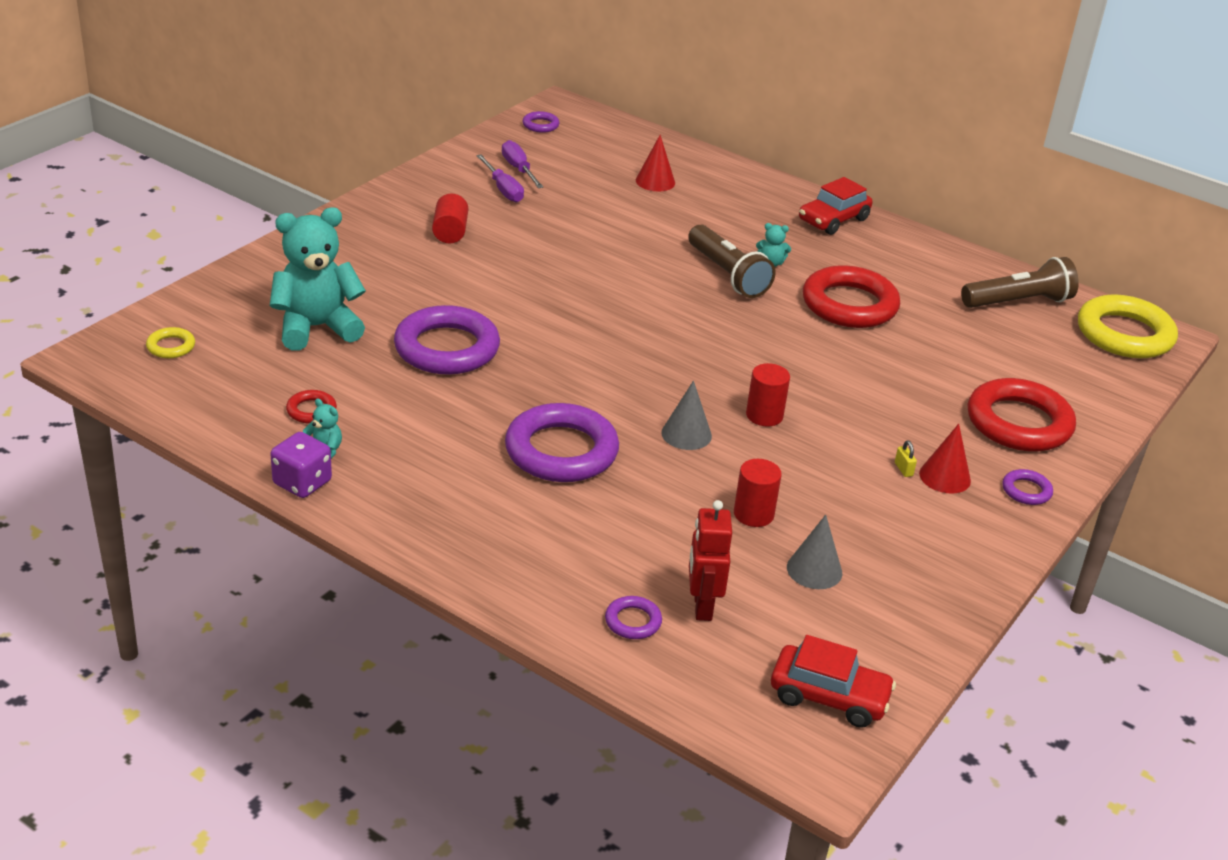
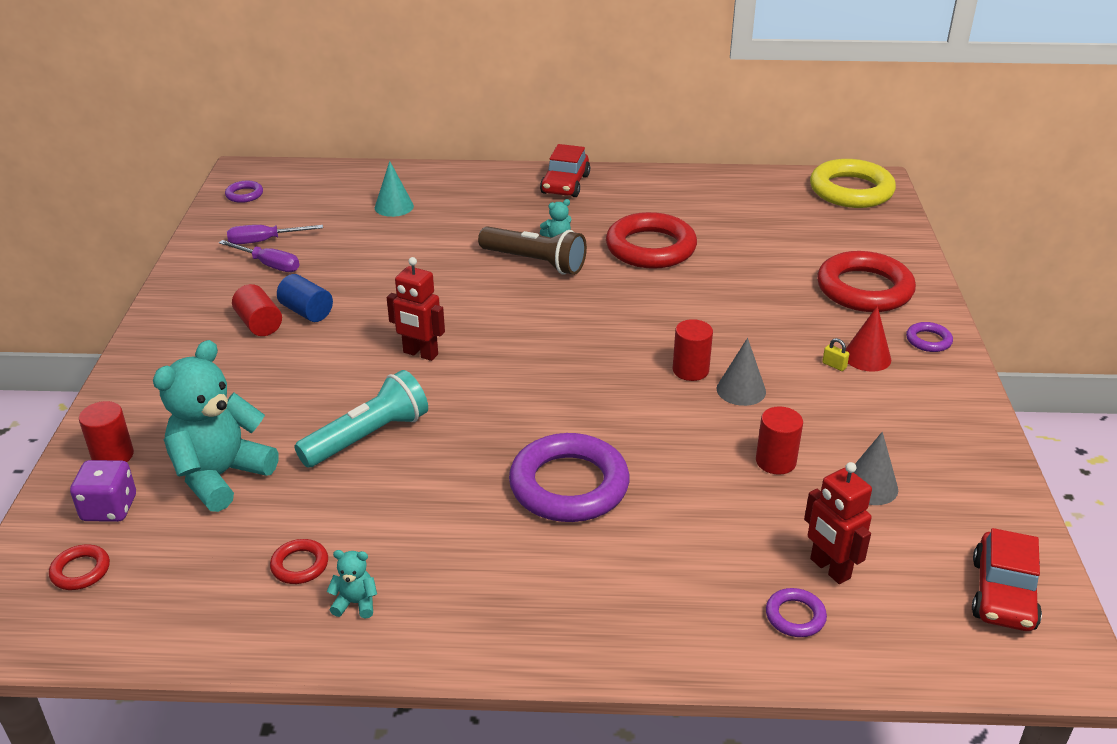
camera: 30 degrees left, 0 degrees up
(171, 346) = (80, 571): yellow ring -> red ring
(258, 282) = (113, 456): none -> red cylinder
(302, 483) = (366, 648): purple dice -> purple dice (109, 508)
(447, 348) = (368, 437): purple ring -> turquoise flashlight
(495, 238) = (306, 312): none -> blue cylinder
(518, 169) = (264, 241): purple screwdriver -> purple screwdriver turned 45 degrees counterclockwise
(551, 306) = (420, 354): none -> red robot
(655, 181) = (394, 207): red cone -> turquoise cone
(686, 434) = (651, 417): grey cone -> grey cone (741, 390)
(829, 697) = (1002, 594): red car -> red car turned 120 degrees clockwise
(1019, 302) = (760, 195): brown flashlight -> none

